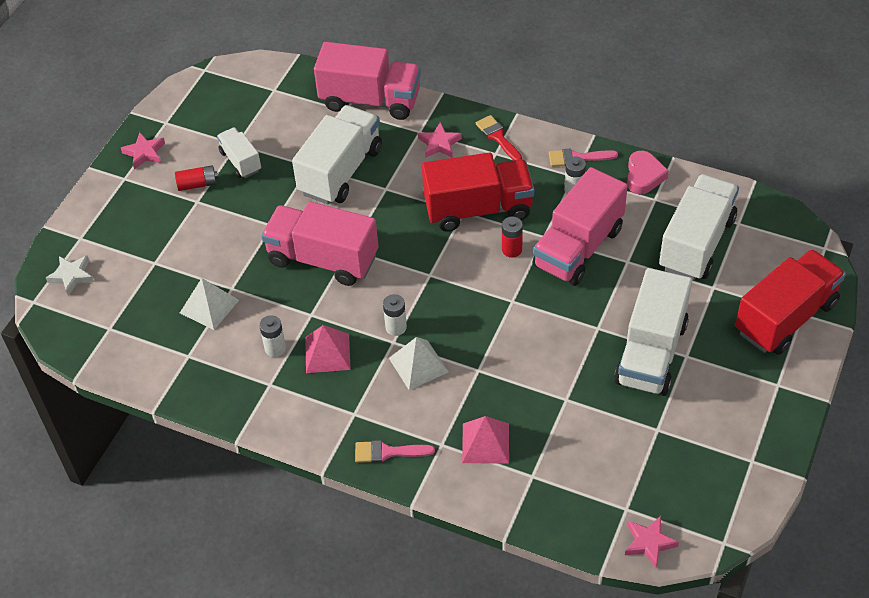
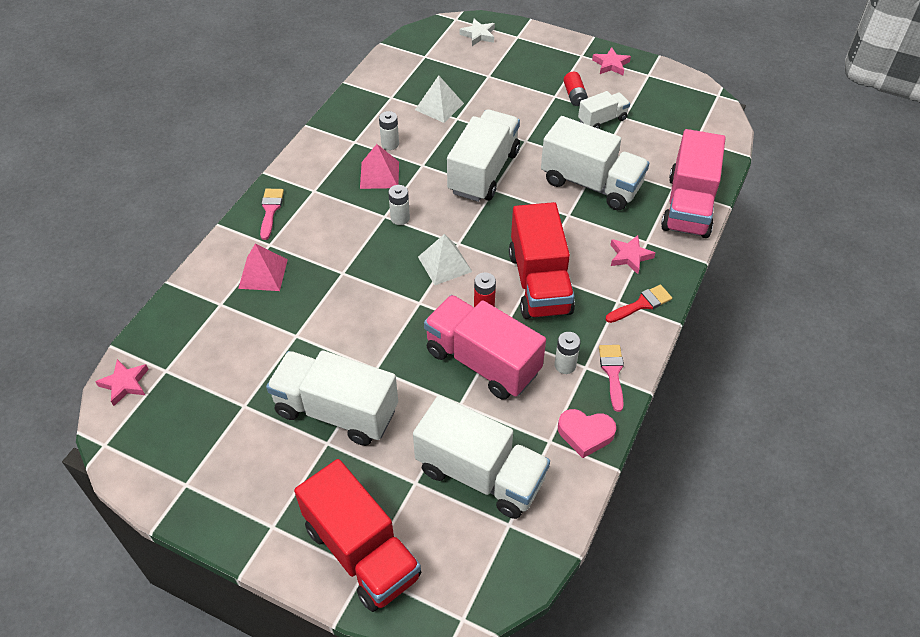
camera: 90 degrees right, 0 degrees up
(323, 259) = (483, 172): pink truck -> white truck
(418, 365) = (356, 232): white pyramid -> white pyramid (444, 264)

